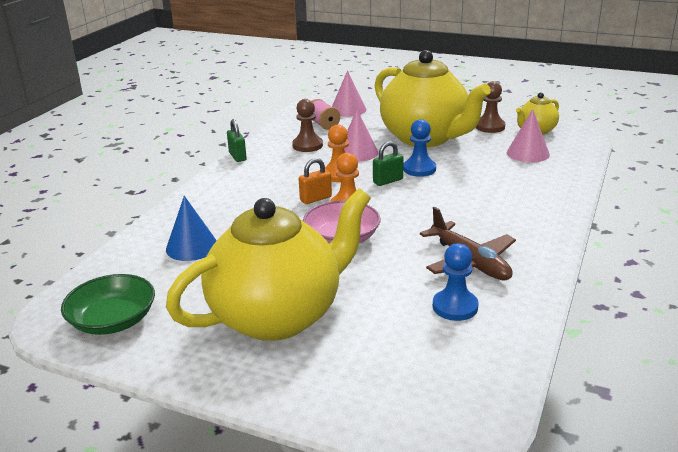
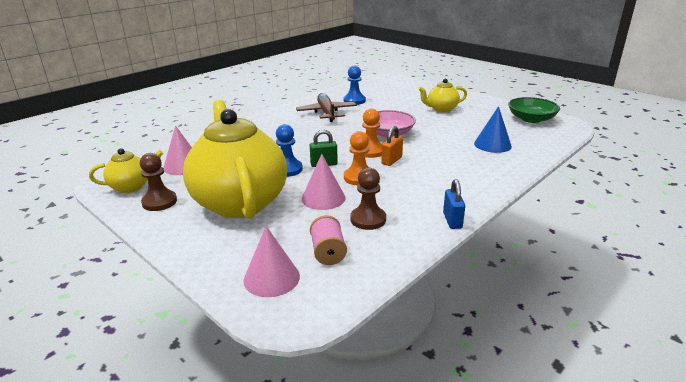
camera: 160 degrees left, 0 degrees up
(237, 156) = (452, 220): green padlock -> blue padlock
(278, 316) = (441, 109): yellow teapot -> yellow teapot, size x0.46
(316, 199) = (391, 161): orange padlock -> orange padlock turned 45 degrees counterclockwise

